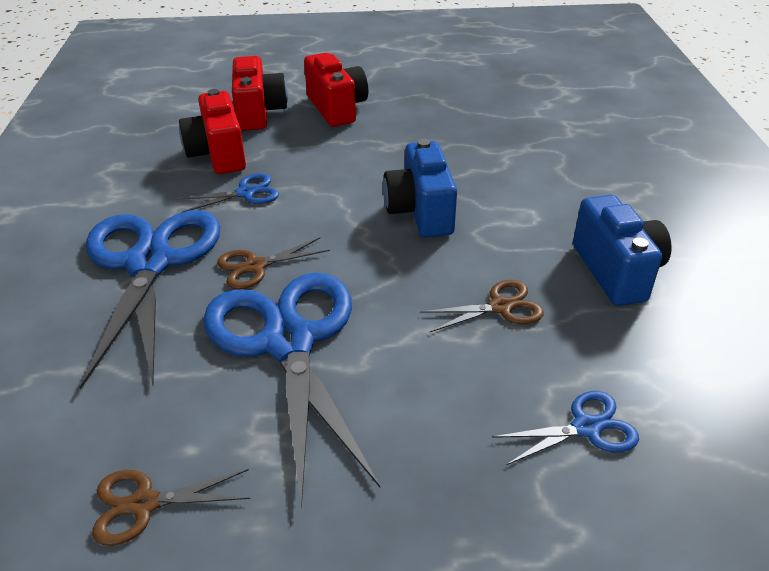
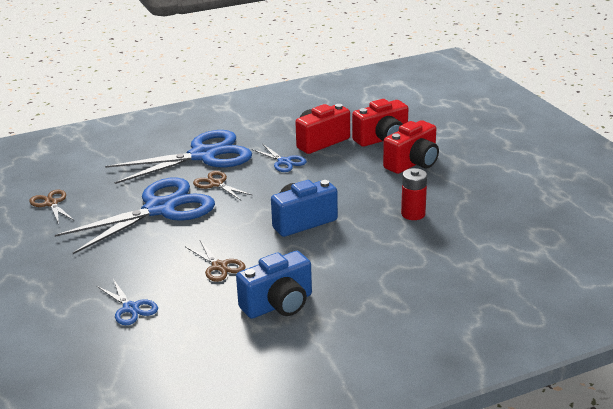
camera: 70 degrees right, 10 degrees down
(452, 134) = (413, 214): none -> red battery

